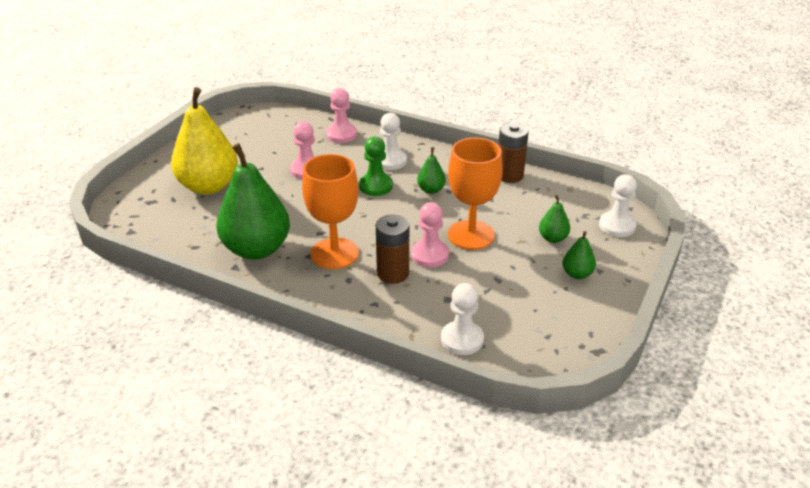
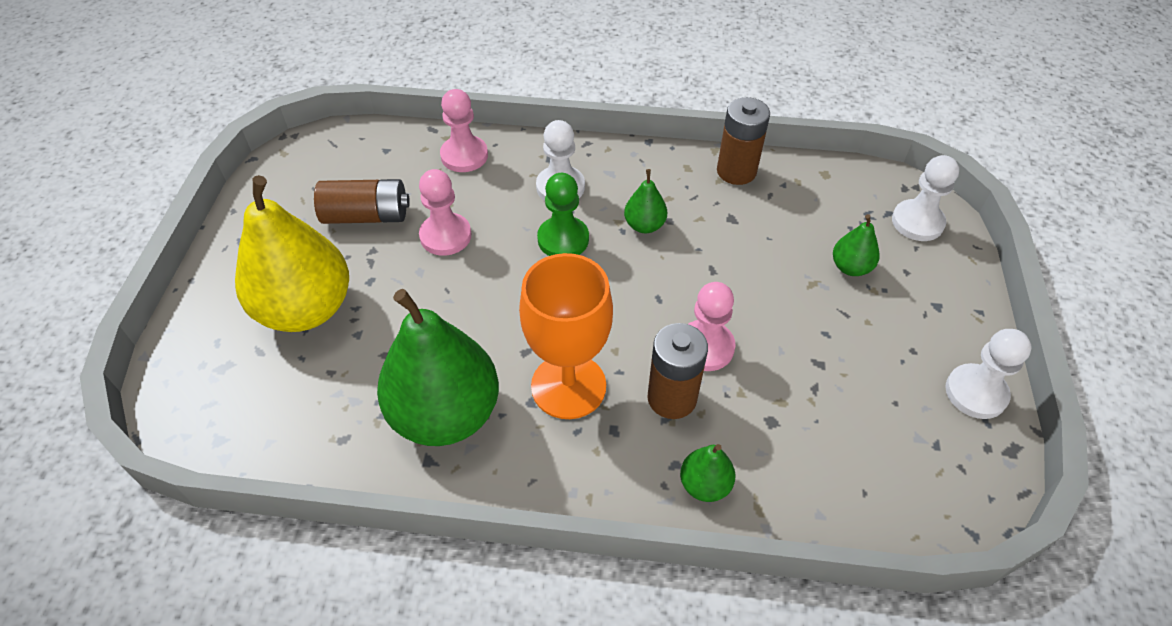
camera: 20 degrees left, 15 degrees up
(267, 151) = (366, 216): none -> brown battery
(462, 339) = (831, 491): white pawn -> white pawn (975, 393)
(471, 235) = (741, 293): orange goblet -> none
(577, 274) = (914, 321): green pear -> green pear (704, 485)

